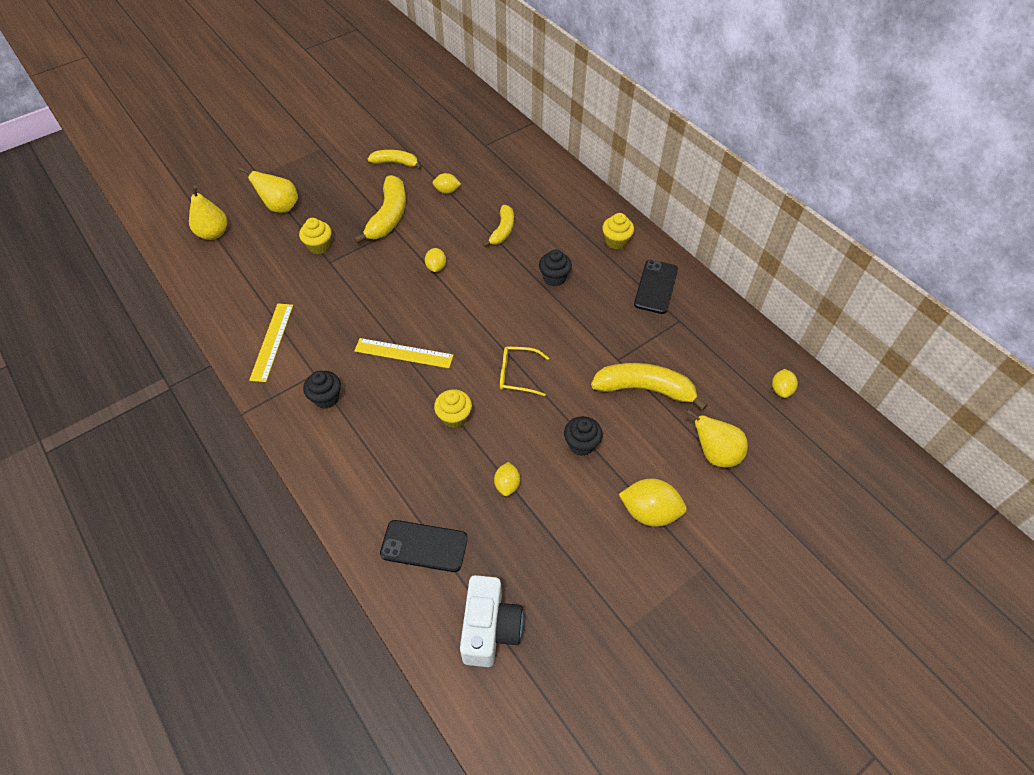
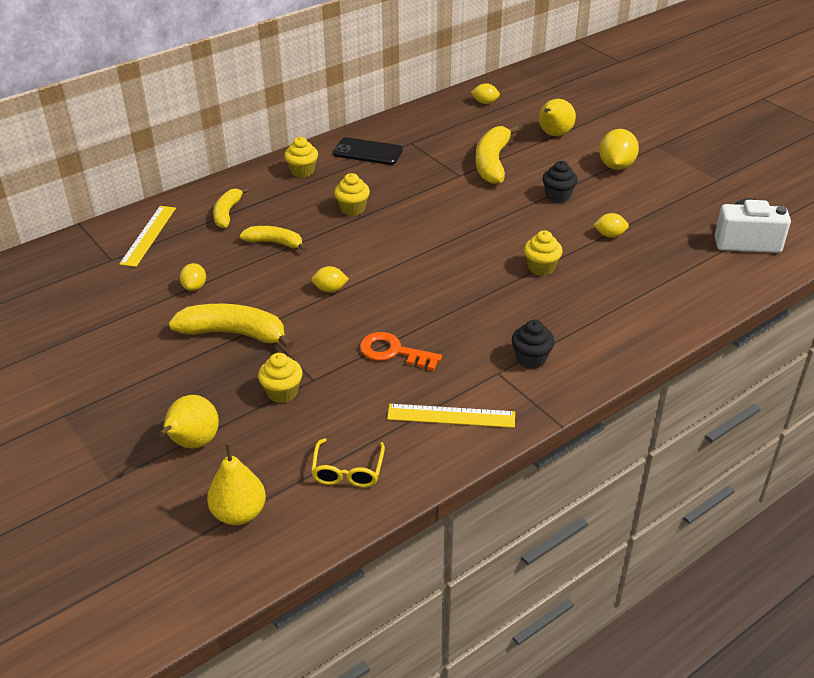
camera: 90 degrees left, 15 degrees down
(351, 307) = (393, 352): none -> orange key
(395, 163) = (124, 335): yellow banana -> yellow banana (227, 213)
(403, 353) = (462, 306): yellow ruler -> yellow ruler (148, 235)
(424, 546) = (685, 279): black phone -> none
(517, 375) = (483, 230): yellow glasses -> yellow glasses (348, 471)
(554, 278) = (352, 209): black cupcake -> yellow cupcake

